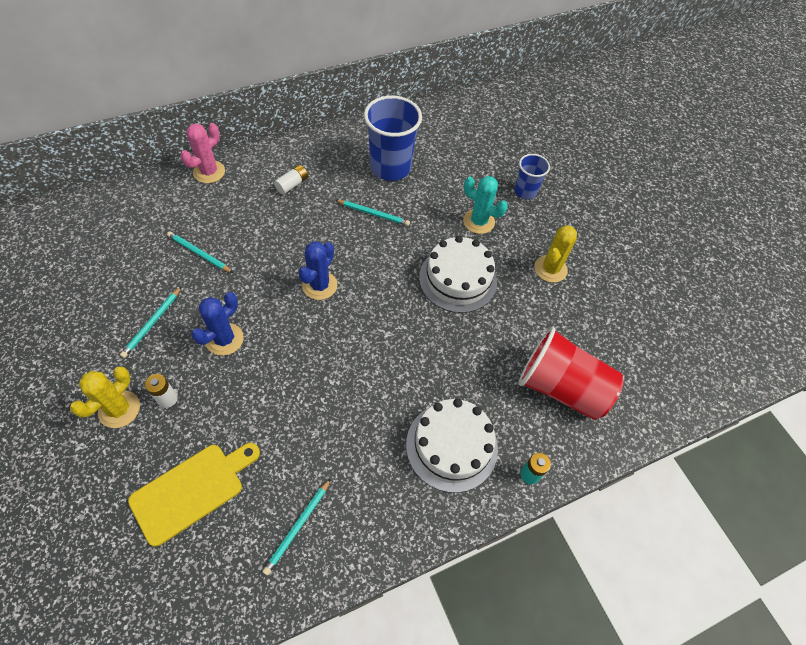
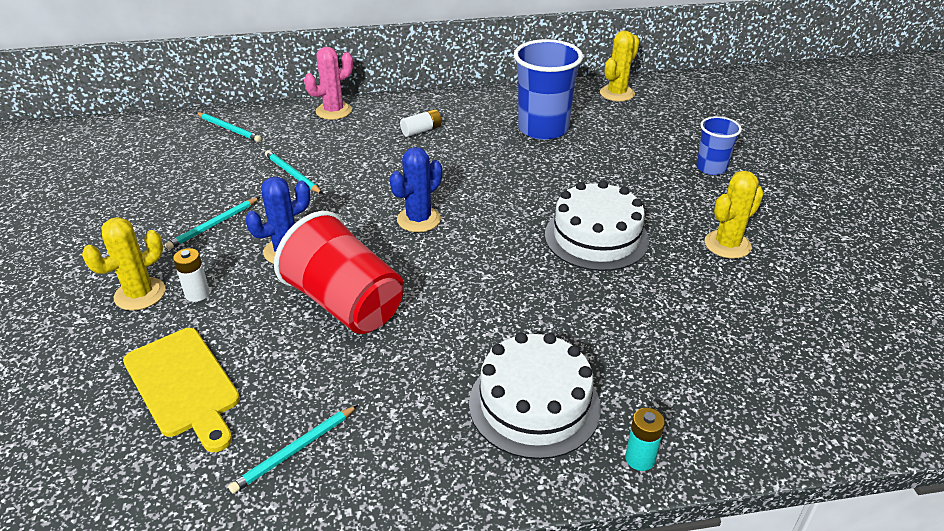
camera: 20 degrees right, 20 degrees down
(192, 490) = (183, 385): yellow cutting board -> yellow cutting board turned 75 degrees clockwise
(373, 214) = (508, 165): turquoise pencil -> turquoise pencil (229, 129)
(438, 117) = (617, 93): none -> yellow cactus
(478, 221) = (640, 188): turquoise cactus -> none
(561, 387) = (713, 369): red cup -> red cup (345, 303)

